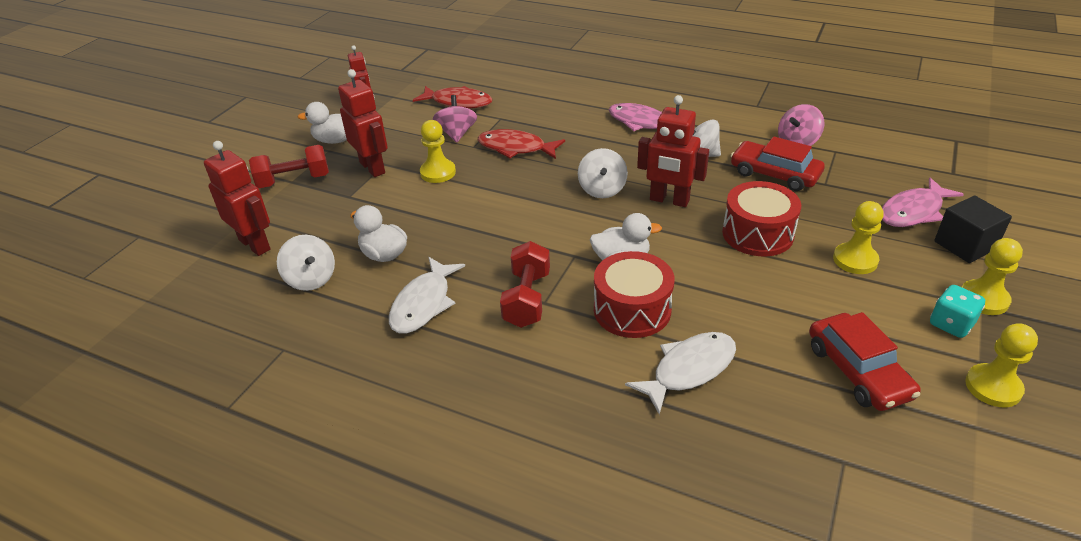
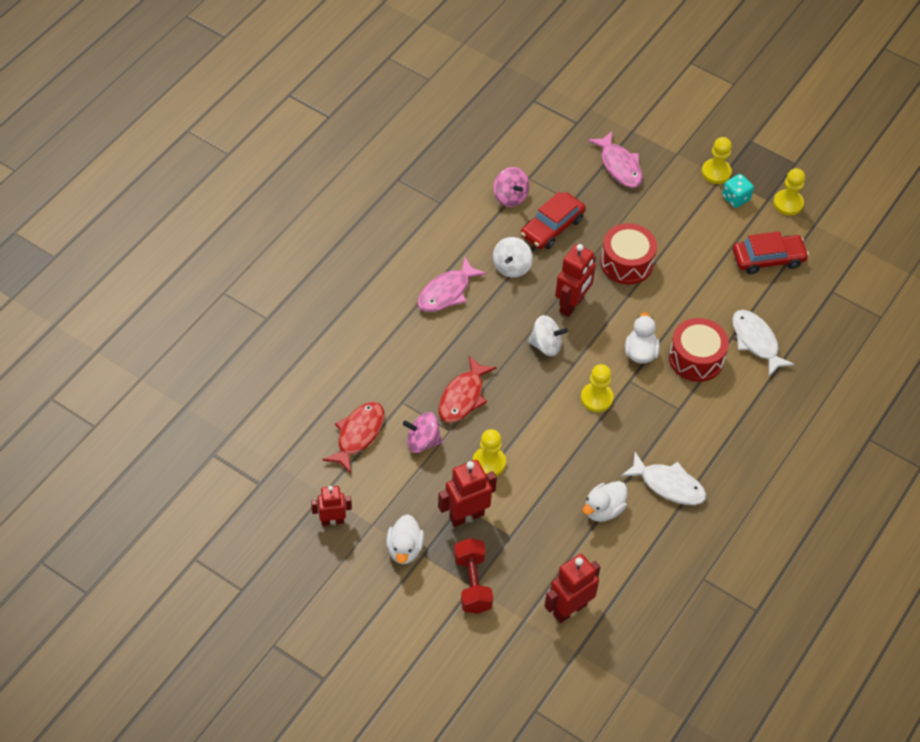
camera: 85 degrees left, 15 degrees up
(311, 279) = (625, 563): white spinning top -> none
(527, 299) = (674, 419): red dumbbell -> none
(855, 260) = (666, 219): yellow pawn -> yellow pawn (596, 398)
(965, 245) = (662, 156): black cube -> none

